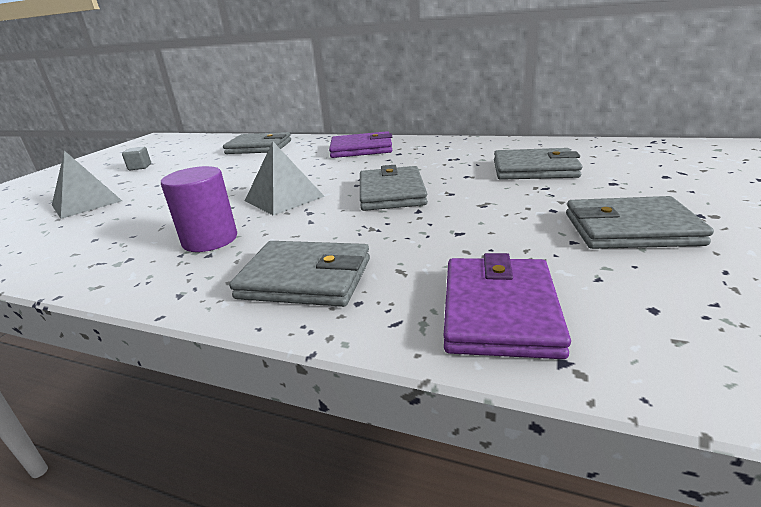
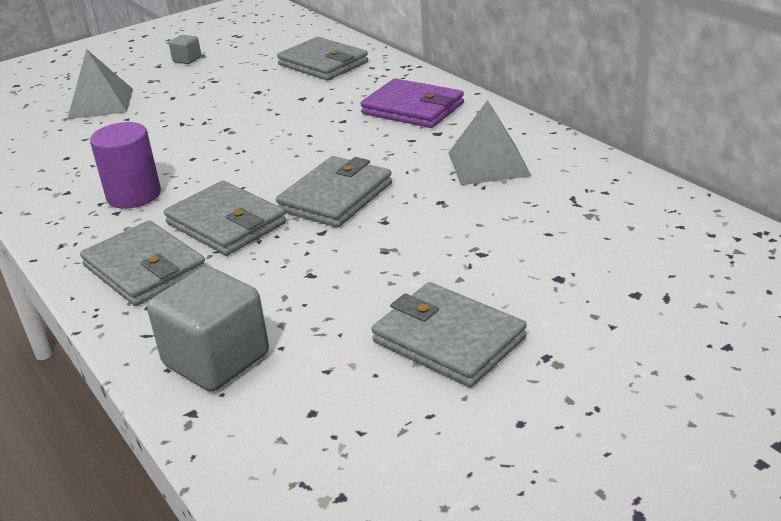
camera: 35 degrees right, 5 degrees up
(284, 198) = (242, 164): grey pyramid -> grey pyramid (488, 164)
(499, 311) = (216, 360): purple wallet -> grey cube
(534, 169) = (523, 221): grey wallet -> grey wallet (226, 223)

